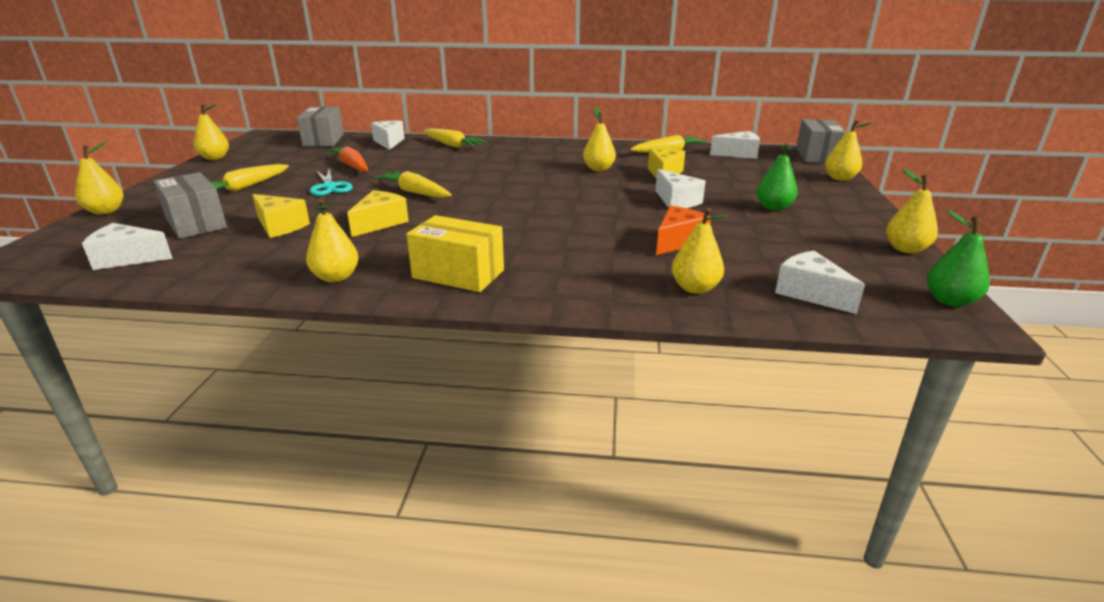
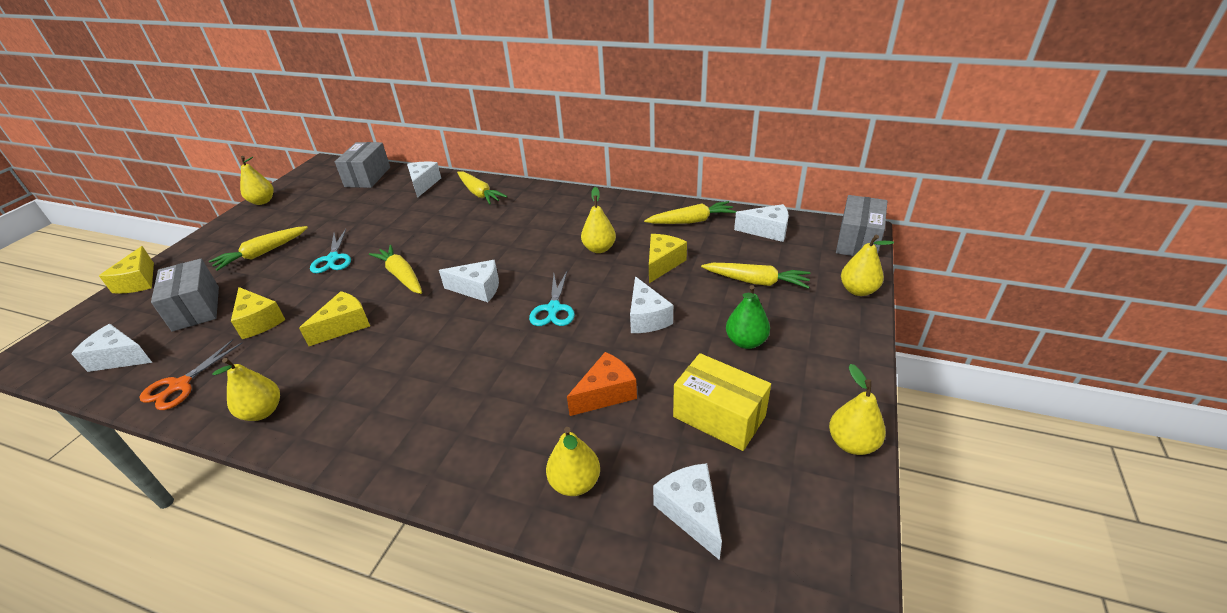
camera: 15 degrees right, 10 degrees up
(106, 211) = (138, 281): yellow pear -> yellow cheese
(221, 270) = (180, 385): none -> orange scissors
(352, 166) = (370, 224): orange carrot -> none
(458, 274) = (367, 422): yellow box -> yellow box (719, 416)
(502, 195) = (478, 289): none -> white cheese
(586, 202) = (553, 309): none -> turquoise scissors
(753, 178) = (756, 282): none -> yellow carrot
(949, 301) = (843, 554): green pear -> none

